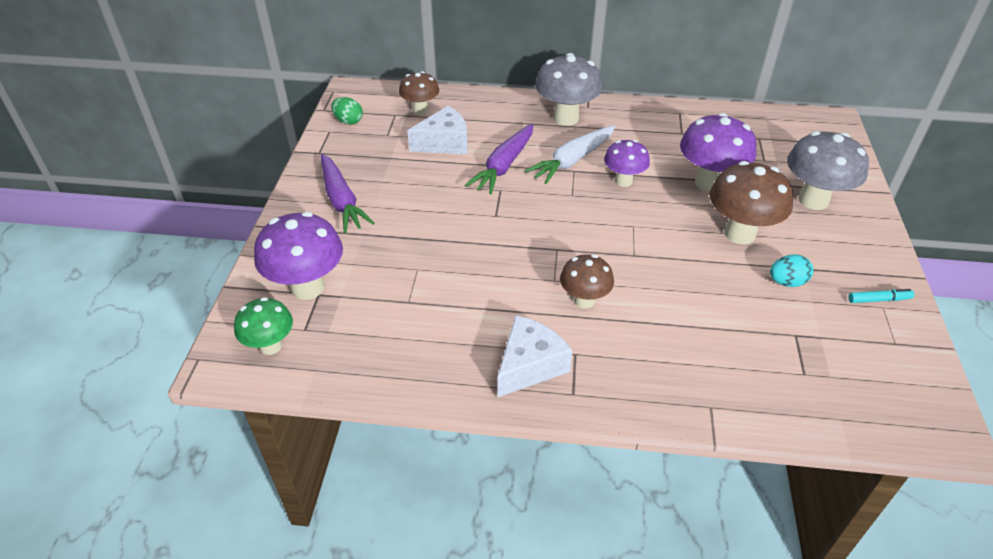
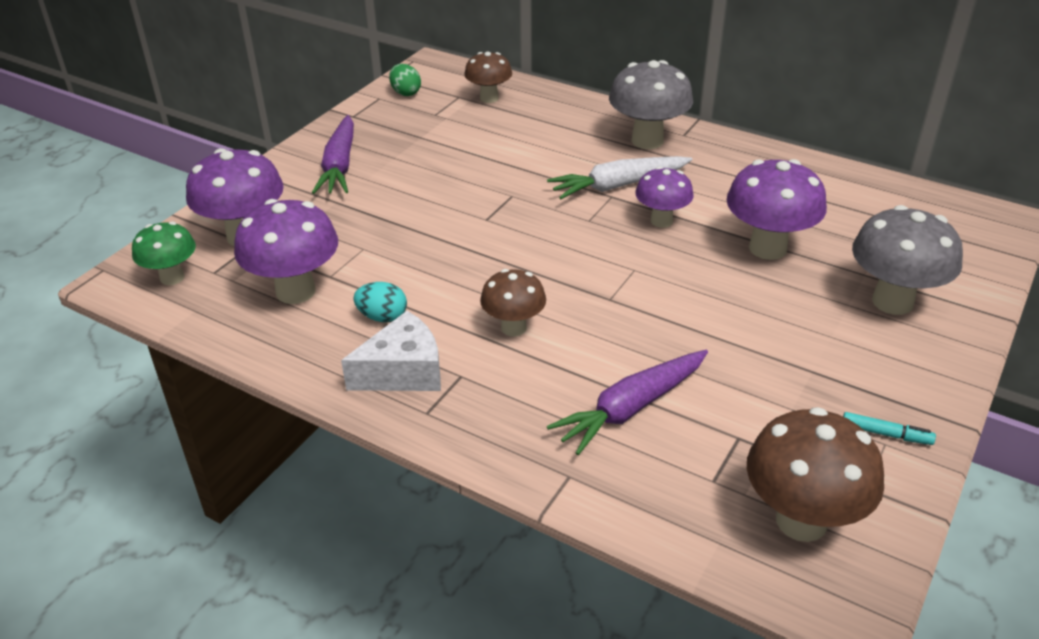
camera: 25 degrees right, 5 degrees down
(390, 324) = (295, 291): none -> purple mushroom
(444, 143) = (488, 135): white cheese -> none
(504, 166) = (535, 173): purple carrot -> purple carrot (631, 408)
(739, 234) = (760, 312): brown mushroom -> brown mushroom (801, 521)
(786, 282) = (776, 379): turquoise egg -> turquoise egg (382, 317)

